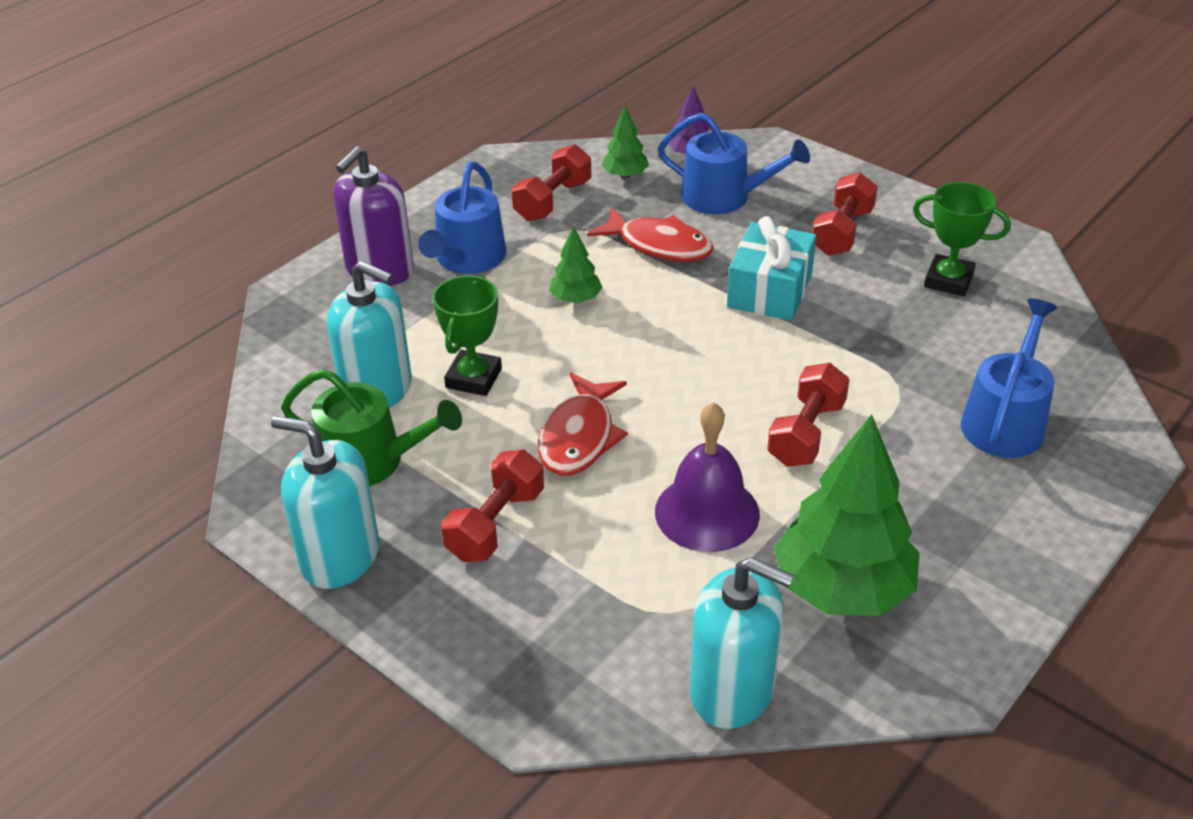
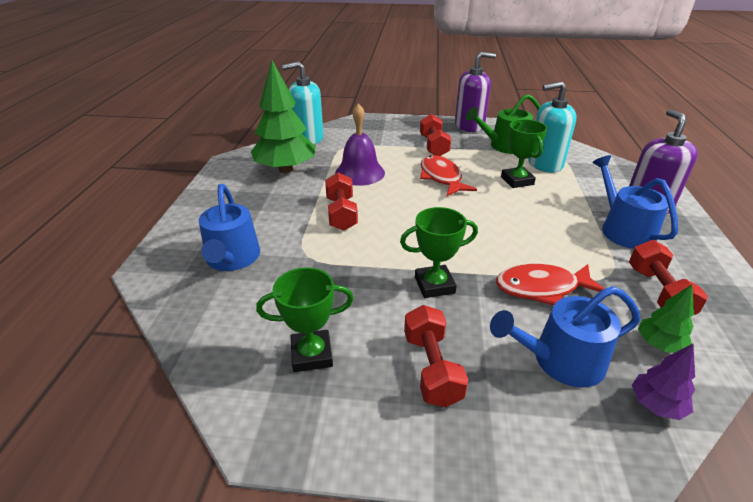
camera: 145 degrees right, 5 degrees down
(340, 557) = (469, 126): turquoise soap dispenser -> purple soap dispenser
(575, 299) = (533, 231): green tree -> none
(770, 290) = (434, 285): turquoise gift -> green trophy

